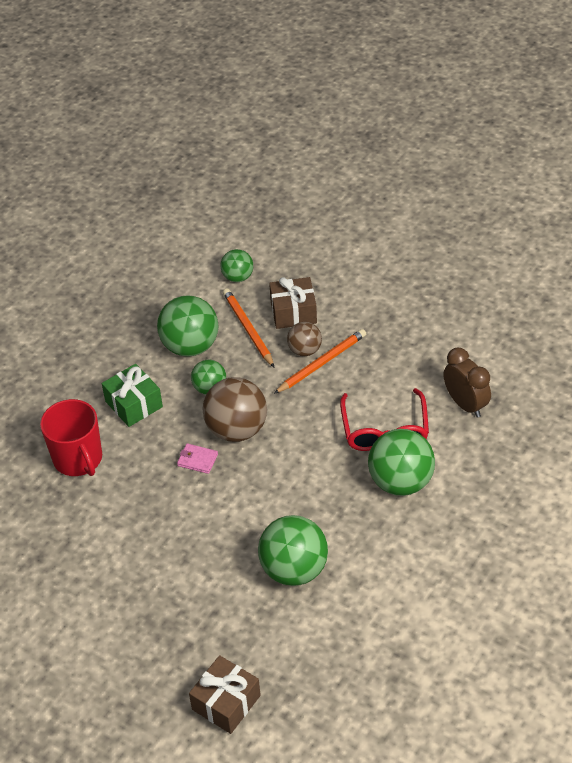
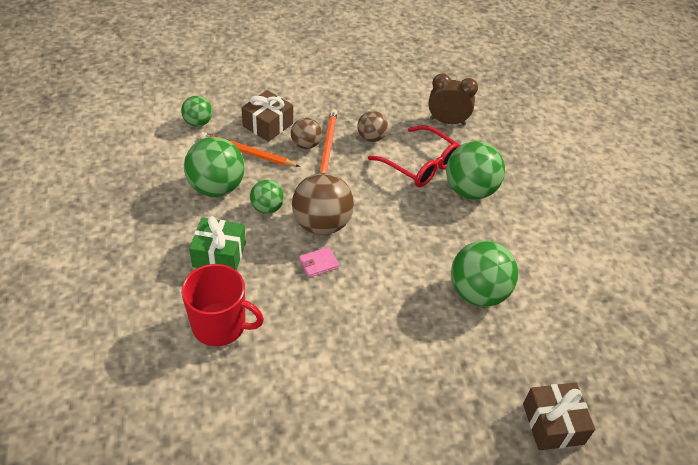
camera: 50 degrees left, 0 degrees up
(371, 378) = (371, 138): none -> brown ball

